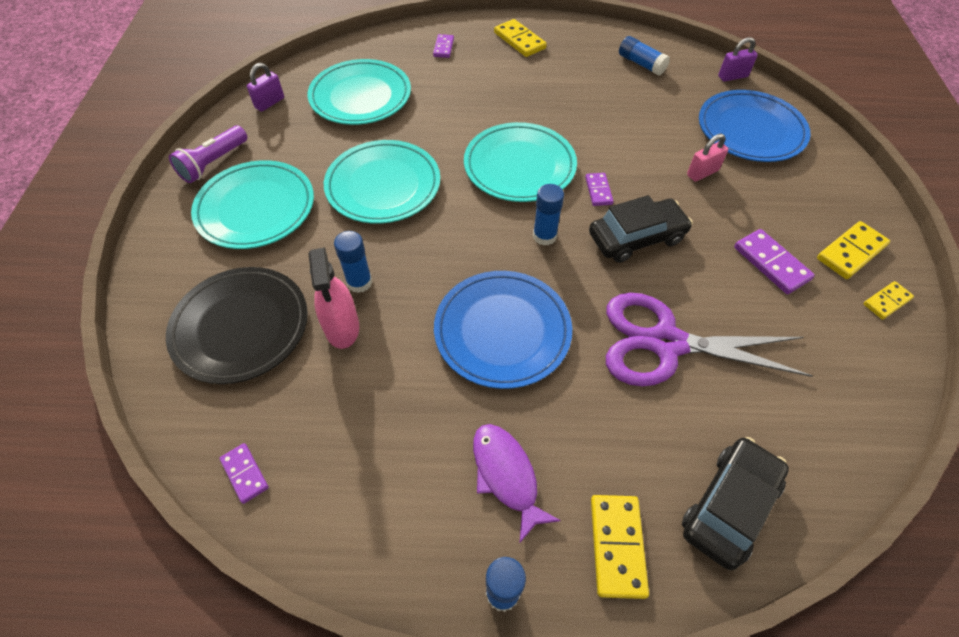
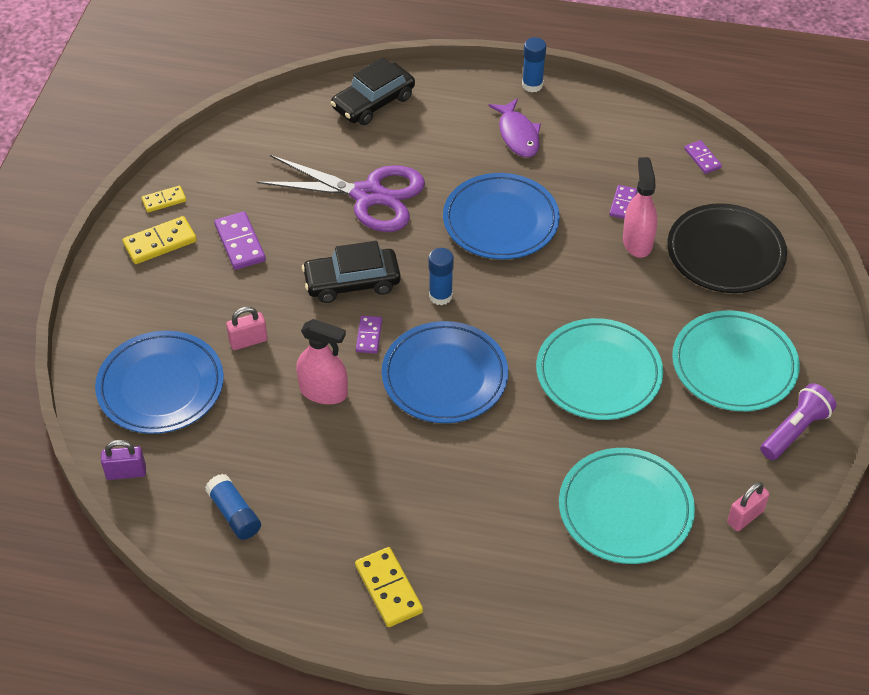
camera: 170 degrees left, 5 degrees down
(270, 103) = (745, 517): purple padlock -> pink padlock
(359, 282) = (623, 277): blue glue stick -> none
(443, 48) = (503, 590): purple domino -> purple domino (623, 203)
(519, 166) = (444, 376): turquoise plate -> blue plate
(617, 143) = (323, 392): none -> pink spray bottle
(617, 546) = (455, 95): yellow domino -> none

